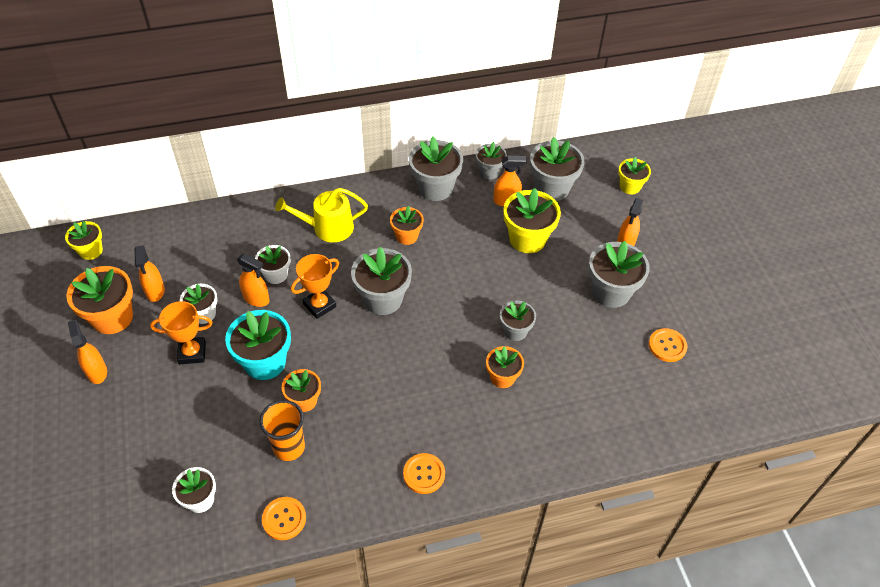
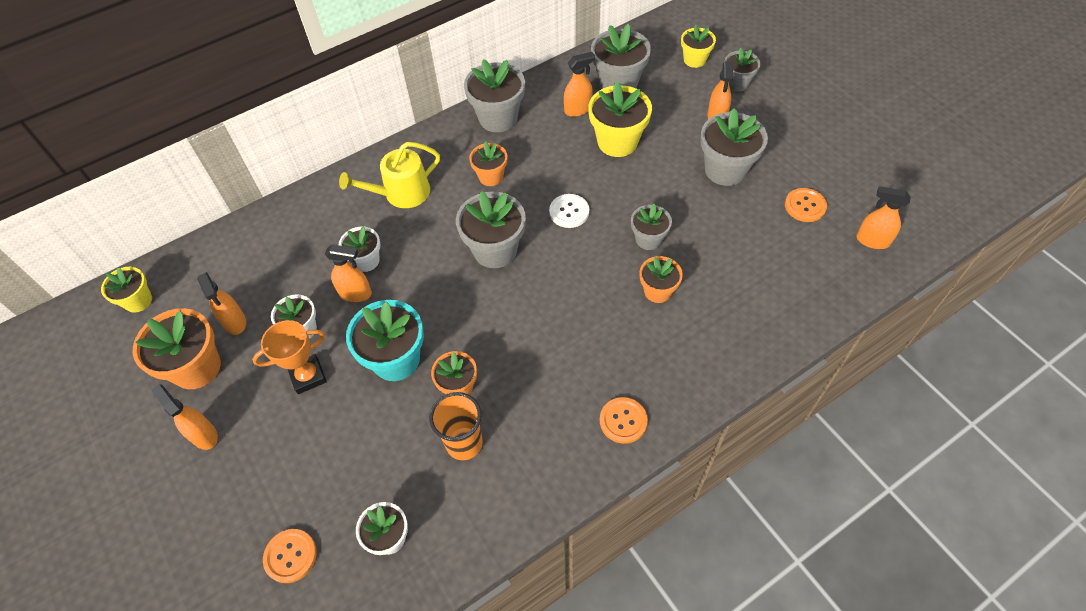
camera: 15 degrees left, 5 degrees up
(284, 519) = (494, 524): orange button -> orange button (290, 556)
(319, 305) = (429, 278): orange trophy -> none
(458, 286) = (569, 212): none -> white button
(489, 172) = (547, 85): grey flower pot -> grey flower pot (737, 83)
(713, 395) = (872, 240): none -> orange spray bottle

